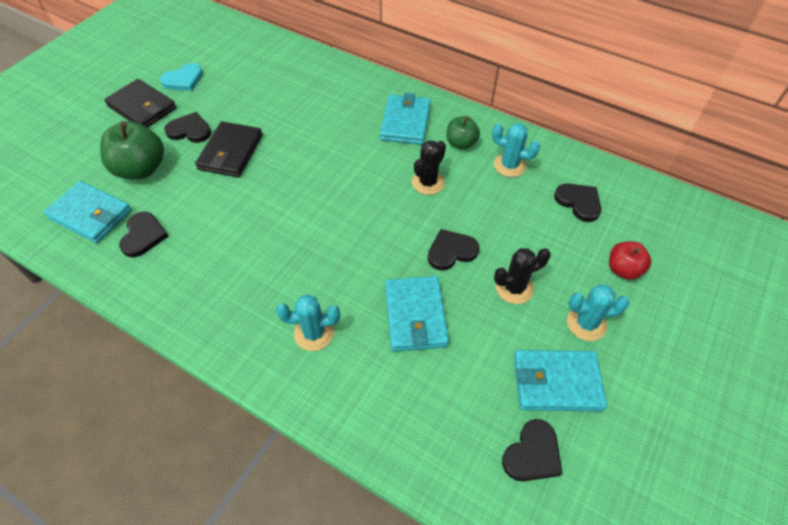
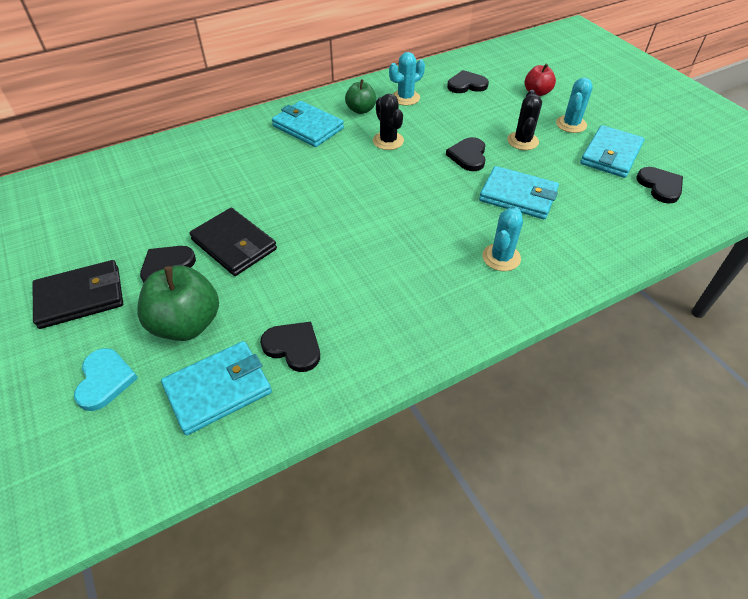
camera: 60 degrees left, 5 degrees down
(183, 80) = (74, 249): turquoise heart -> turquoise heart (105, 380)

